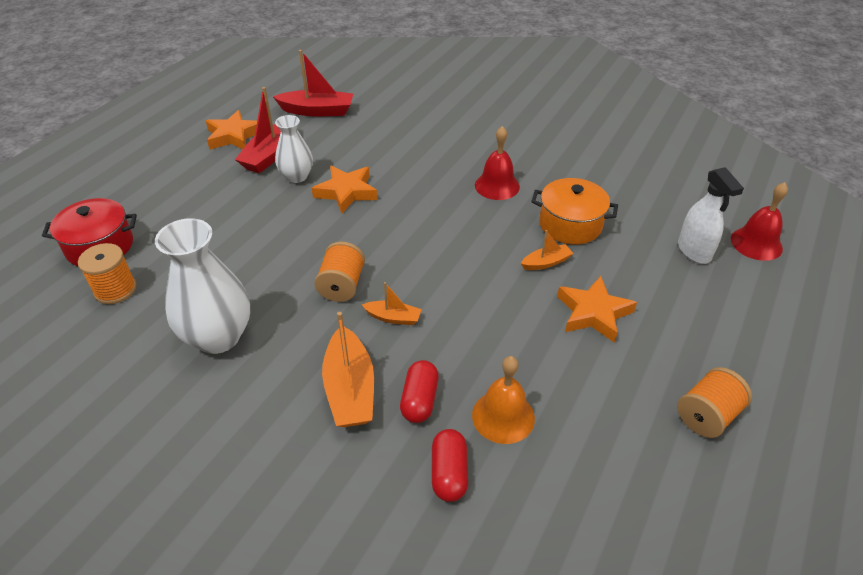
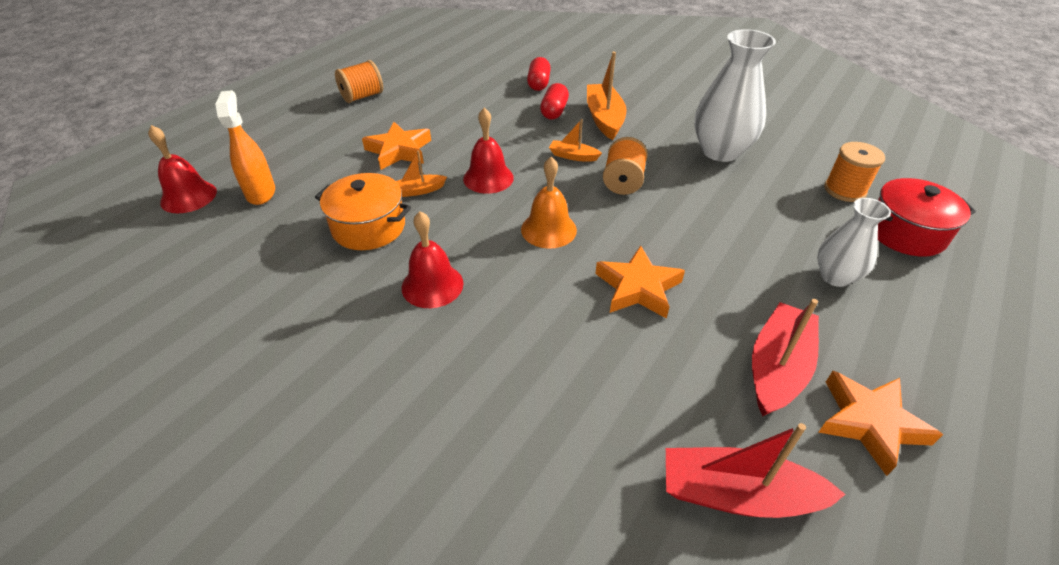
camera: 175 degrees left, 0 degrees up
(297, 176) = (716, 319): white vase -> white vase (835, 276)
(481, 282) = (488, 178): none -> red bell
(503, 416) = (498, 102): orange bell -> orange bell (548, 229)
(694, 251) = (261, 193): white spray bottle -> orange spray bottle

